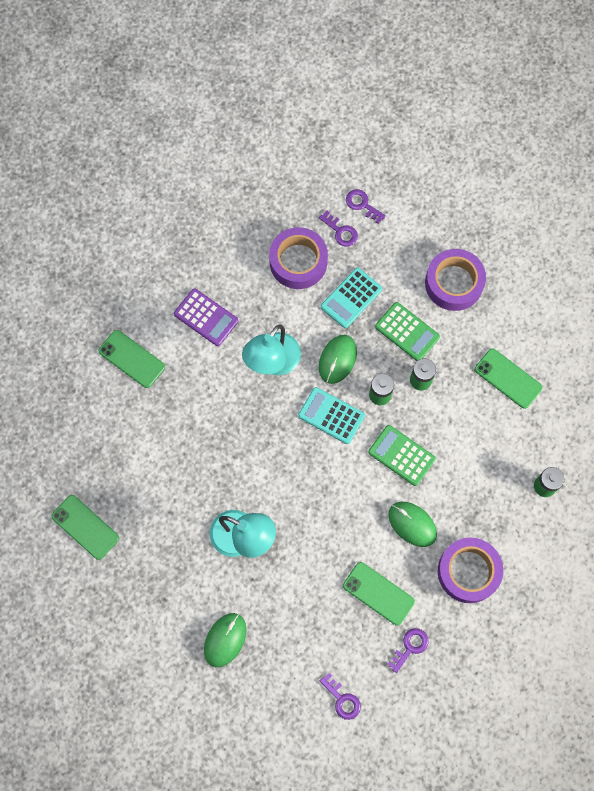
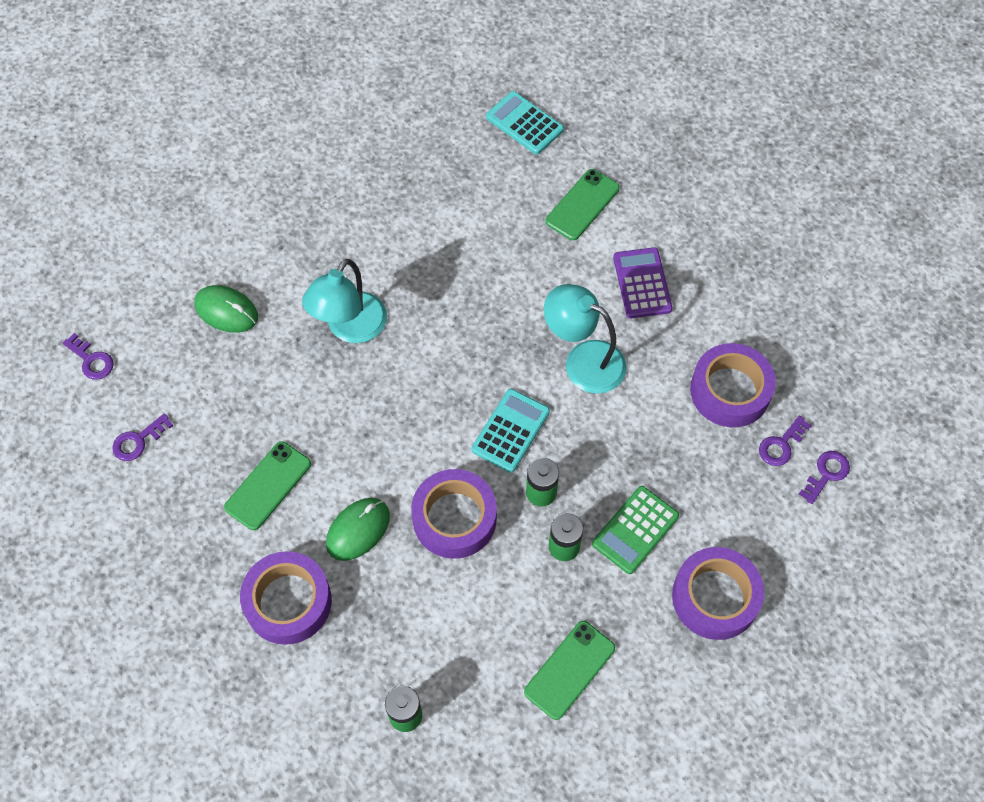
camera: 90 degrees right, 10 degrees down
(85, 527) = (373, 166): green phone -> none
(206, 317) = (642, 283): purple calculator -> purple calculator turned 135 degrees clockwise
(337, 359) = (590, 439): green mouse -> none
(351, 298) = (681, 457): turquoise calculator -> turquoise calculator (524, 123)
(401, 455) = (454, 518): green calculator -> purple tape
(410, 647) = (194, 523): purple key -> purple key (91, 360)

